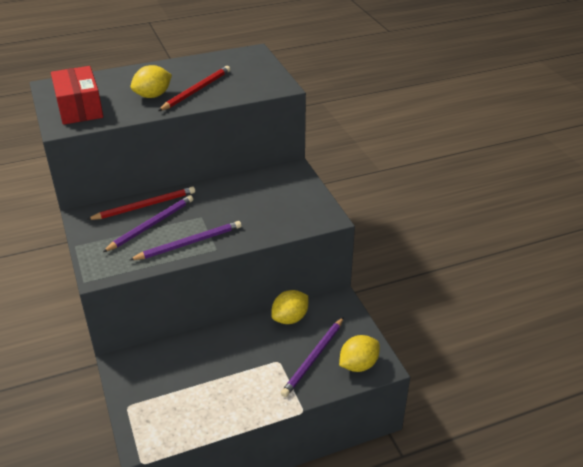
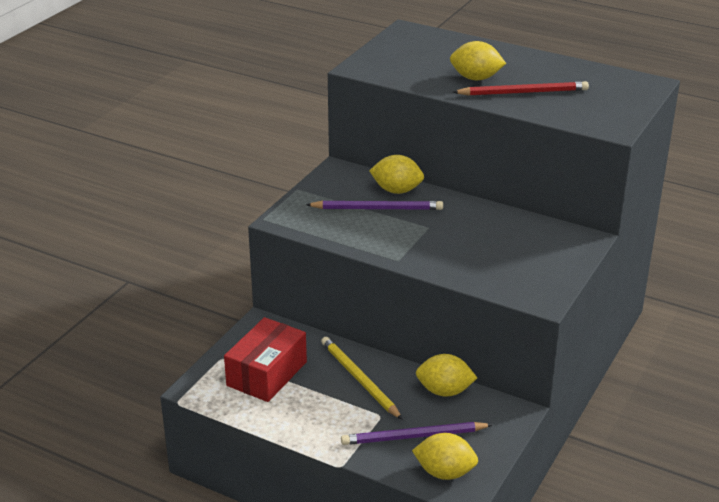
camera: 50 degrees right, 5 degrees down
(79, 108) = (397, 59): red box -> red box (267, 374)
(145, 206) = (396, 190): red pencil -> yellow lemon
(189, 243) = (384, 241): purple pencil -> none
(234, 349) = (359, 379): none -> yellow pencil

